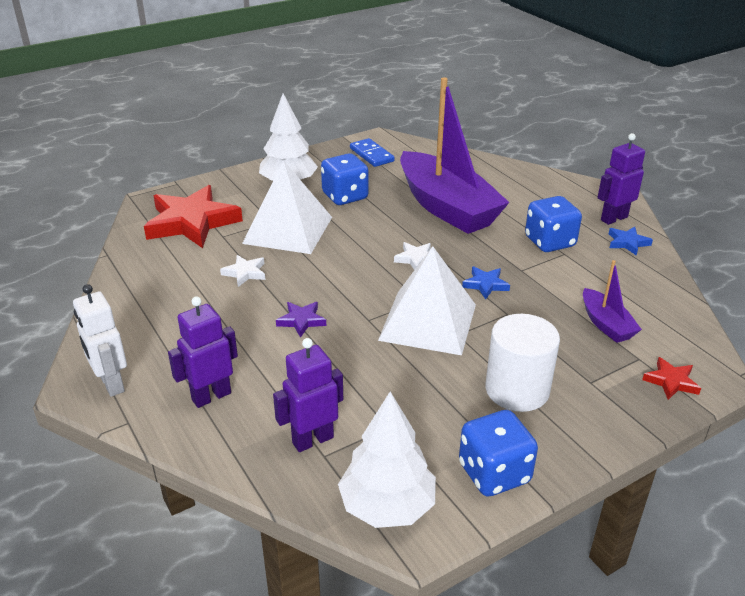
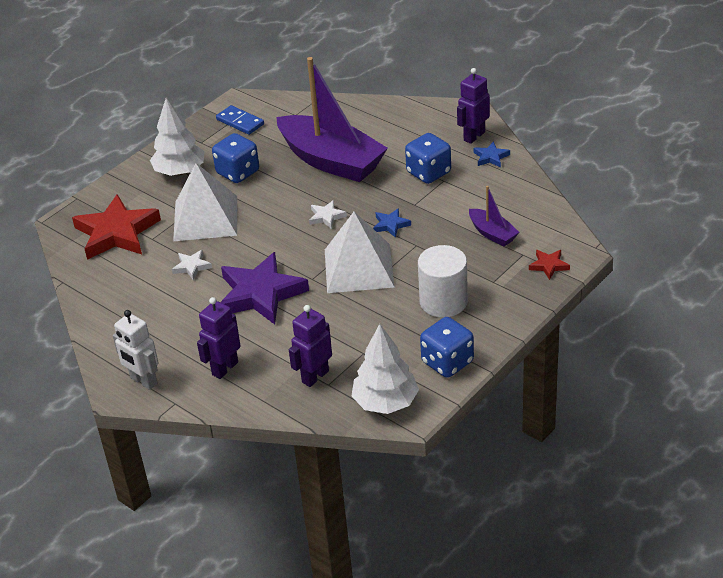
camera: 15 degrees left, 5 degrees up
(301, 321) = (260, 294): purple star -> purple star, size x2.27

